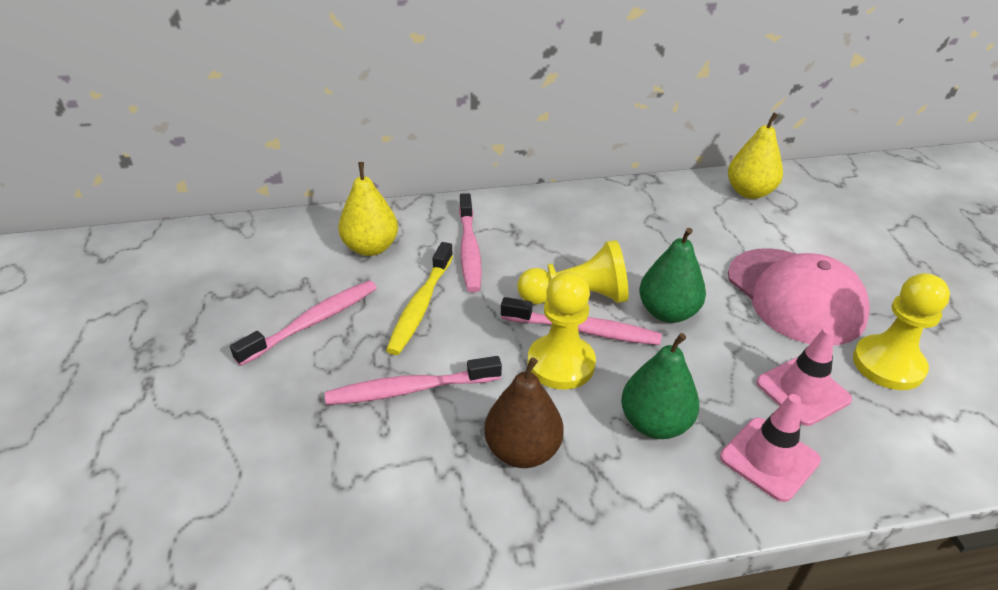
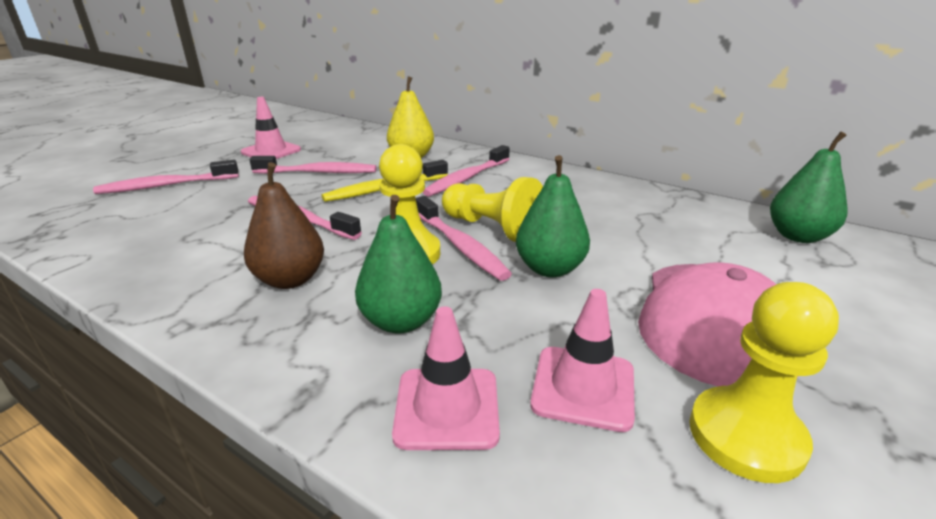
camera: 45 degrees right, 10 degrees down
(163, 447) = (166, 185): none -> pink toothbrush
(190, 323) = (271, 151): none -> pink traffic cone
(749, 192) = (797, 236): yellow pear -> green pear

